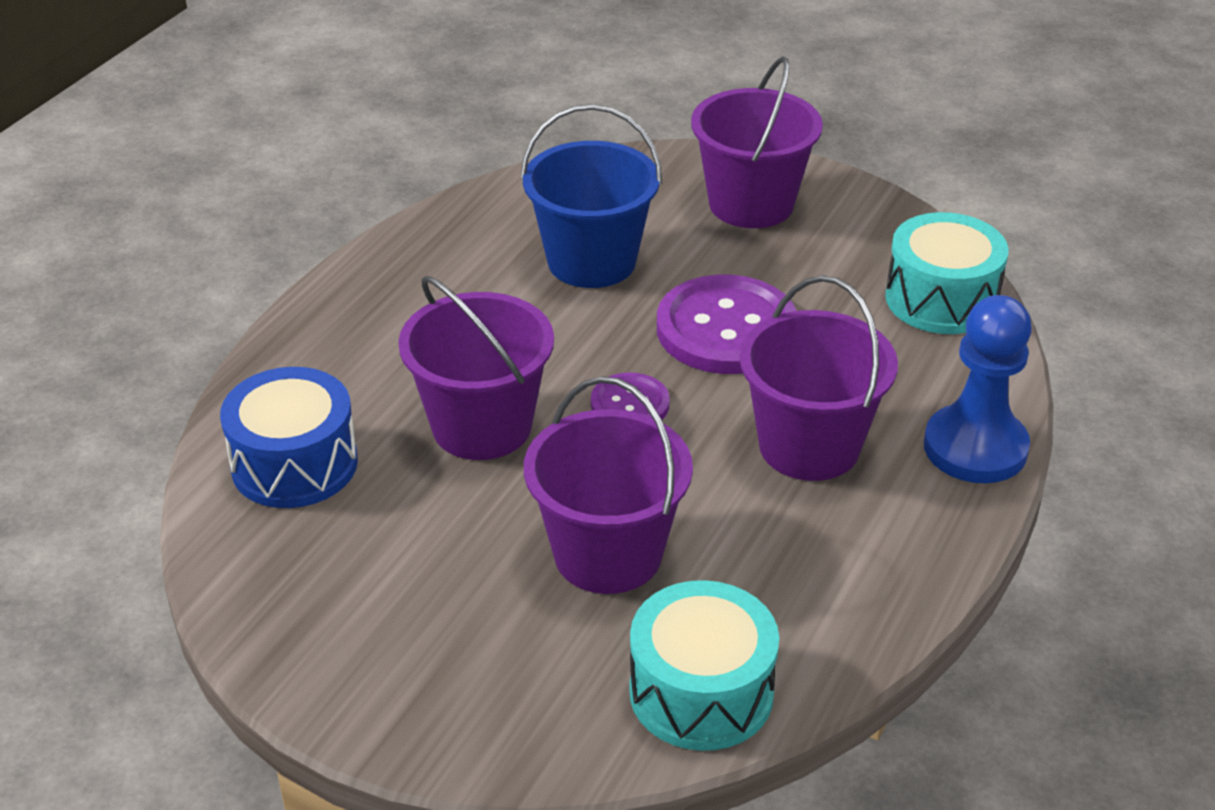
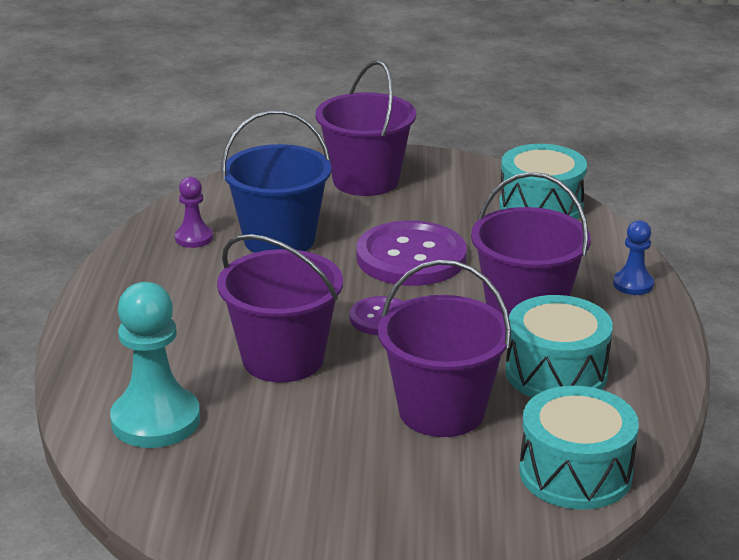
camera: 25 degrees left, 10 degrees down
(294, 464) = (156, 420): blue drum -> turquoise pawn
(499, 233) = (194, 238): none -> purple pawn
(781, 546) = (556, 373): none -> turquoise drum
(975, 448) = (633, 284): blue pawn -> blue pawn, size x0.52

